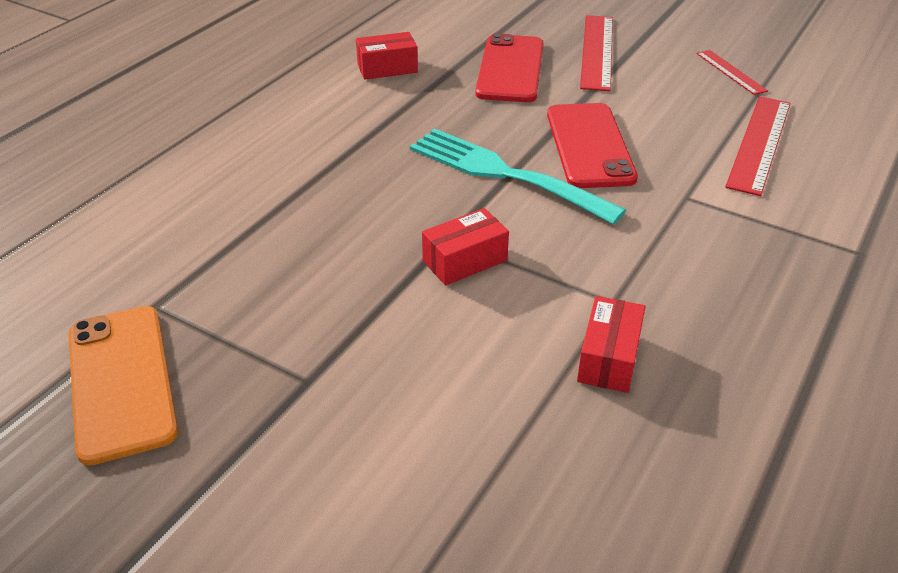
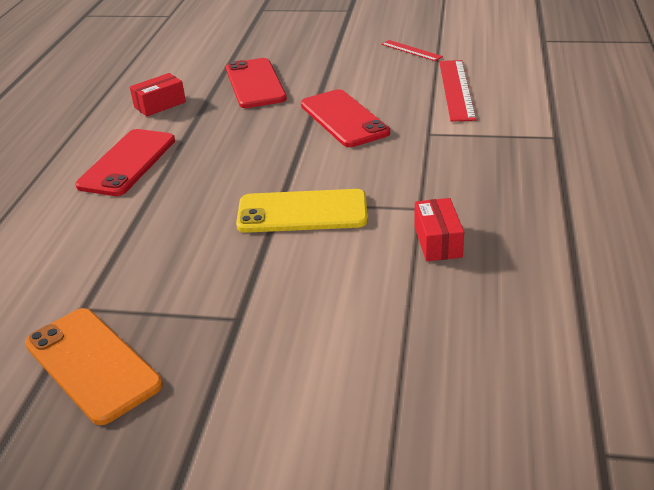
camera: 20 degrees left, 5 degrees down
(309, 133) = (128, 163): none -> red phone
(464, 260) = (302, 212): red box -> yellow phone
(505, 174) = (296, 151): turquoise fork -> none
(597, 51) = (311, 58): red ruler -> none

